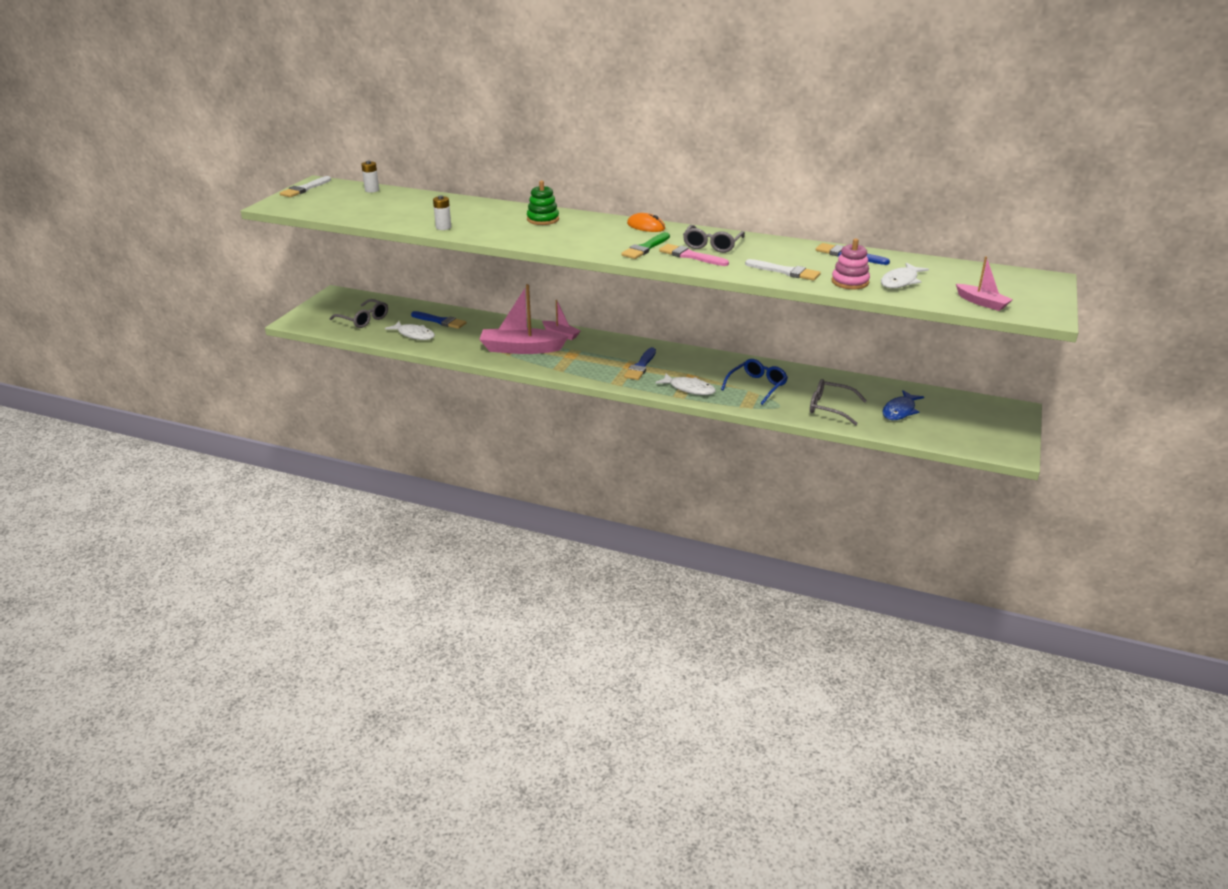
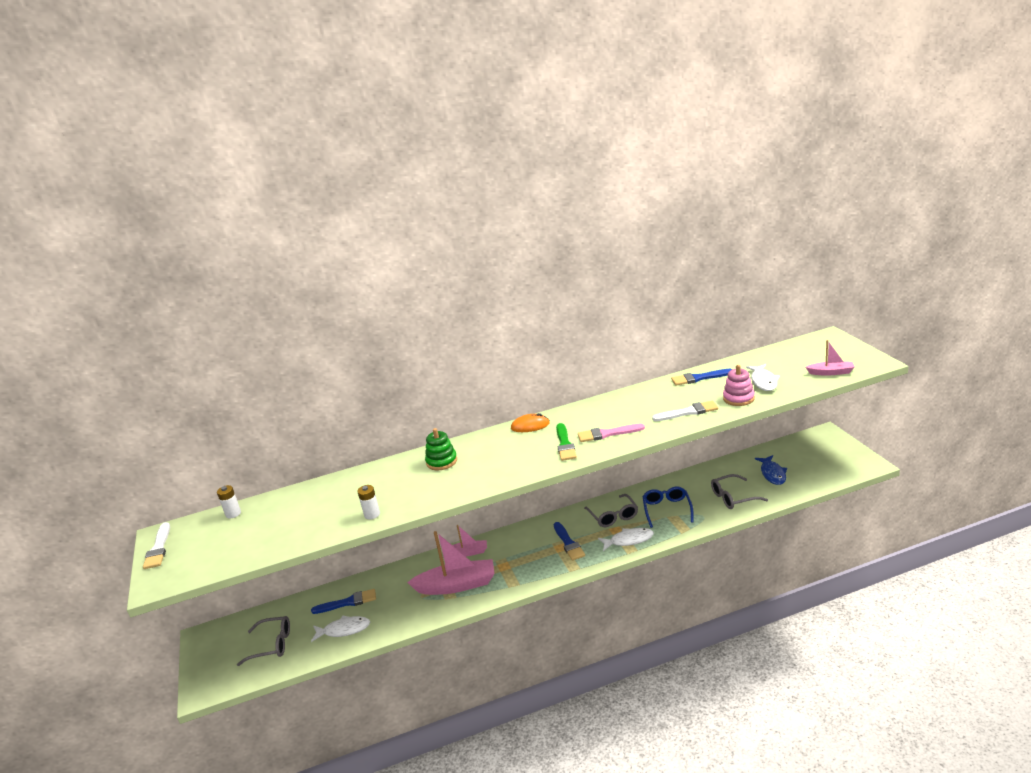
camera: 35 degrees left, 5 degrees down
(521, 349) = (457, 585): pink boat -> pink boat turned 150 degrees counterclockwise
(712, 245) = (604, 417): grey glasses -> grey glasses (613, 516)

